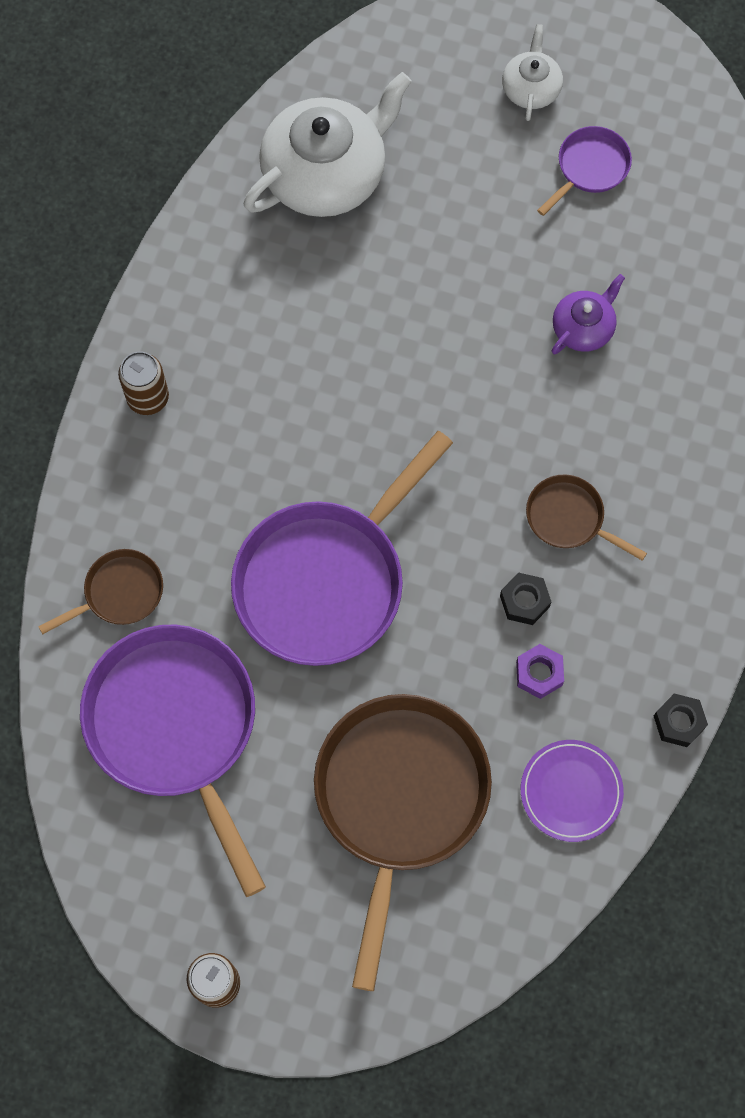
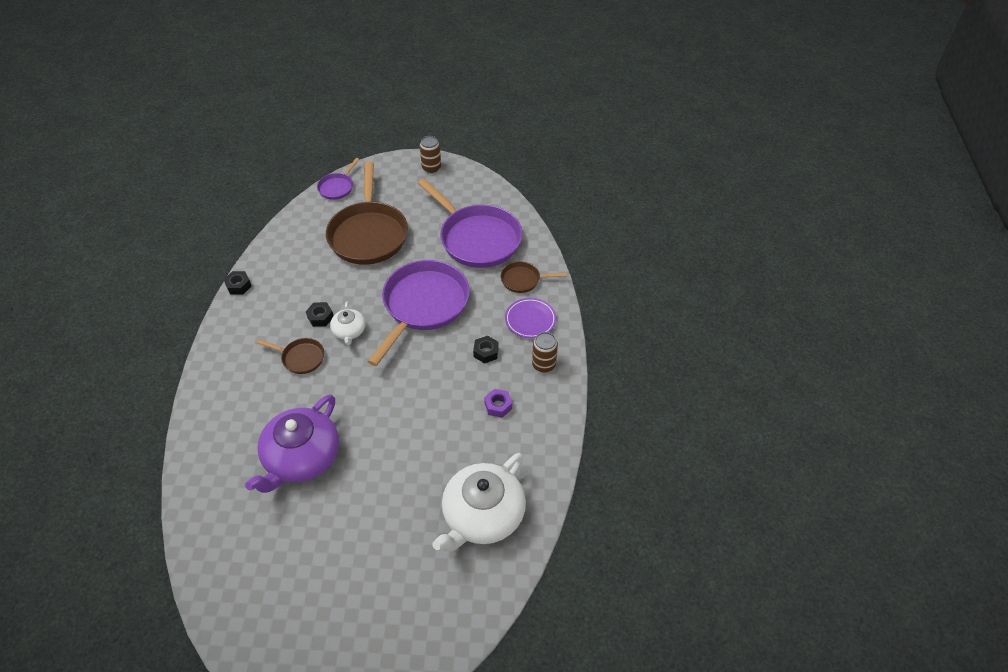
camera: 165 degrees right, 20 degrees down
(119, 593) = (523, 280): brown pan -> brown pan turned 45 degrees clockwise
(239, 447) = (486, 352): none -> black nut
(531, 88) = (354, 614): white teapot -> white teapot (349, 331)
(539, 673) = (309, 290): purple nut -> purple nut (498, 406)
(571, 791) = (289, 251): purple plate -> purple plate (530, 320)
(583, 327) = (301, 457): purple teapot -> purple teapot, size x2.01
(589, 168) = (306, 562): purple pan -> purple pan (337, 187)

